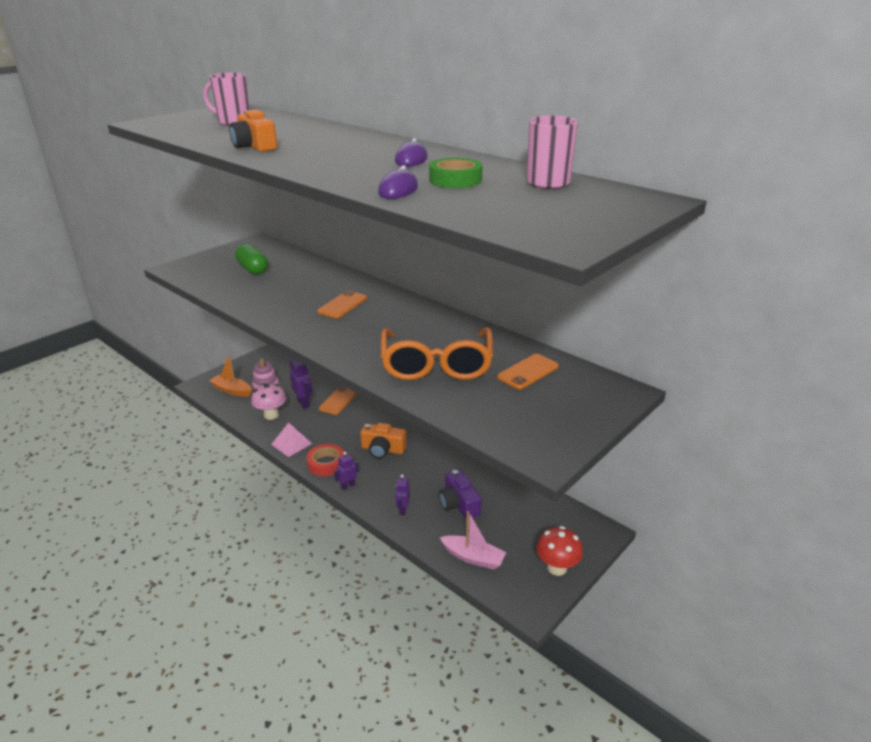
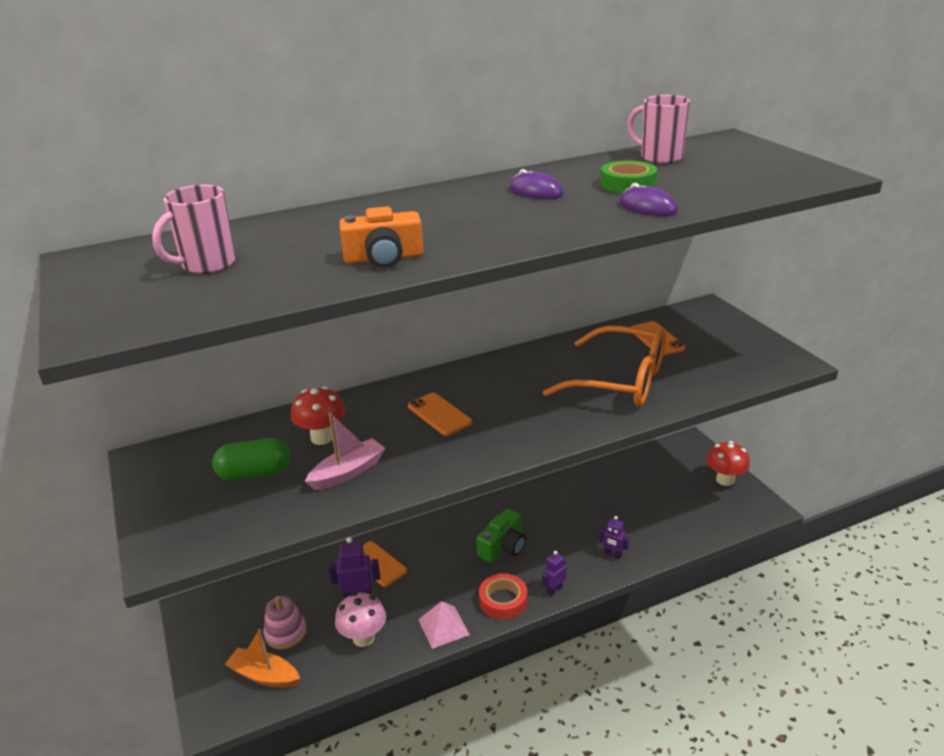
camera: 65 degrees left, 0 degrees up
(232, 390) = (264, 675): orange boat -> orange boat turned 60 degrees clockwise
(297, 277) = (322, 437): none -> red mushroom
(348, 486) = (554, 590): purple robot -> purple robot turned 60 degrees clockwise
(383, 449) = (503, 547): orange camera -> green camera
(459, 504) = (621, 514): purple camera -> none
(473, 557) = (698, 524): pink boat -> pink boat (348, 472)

